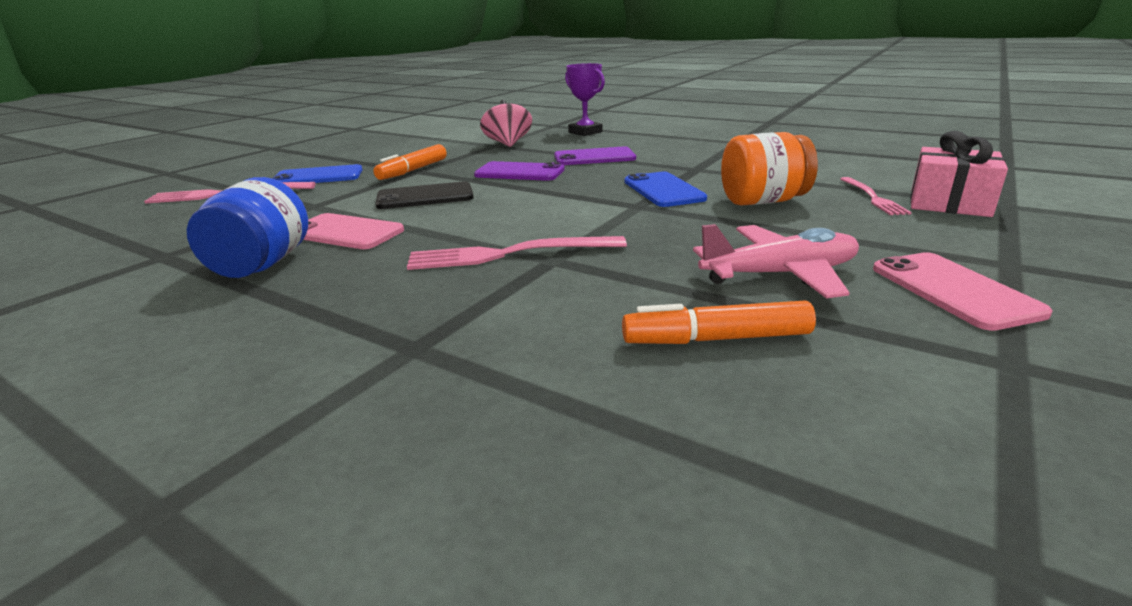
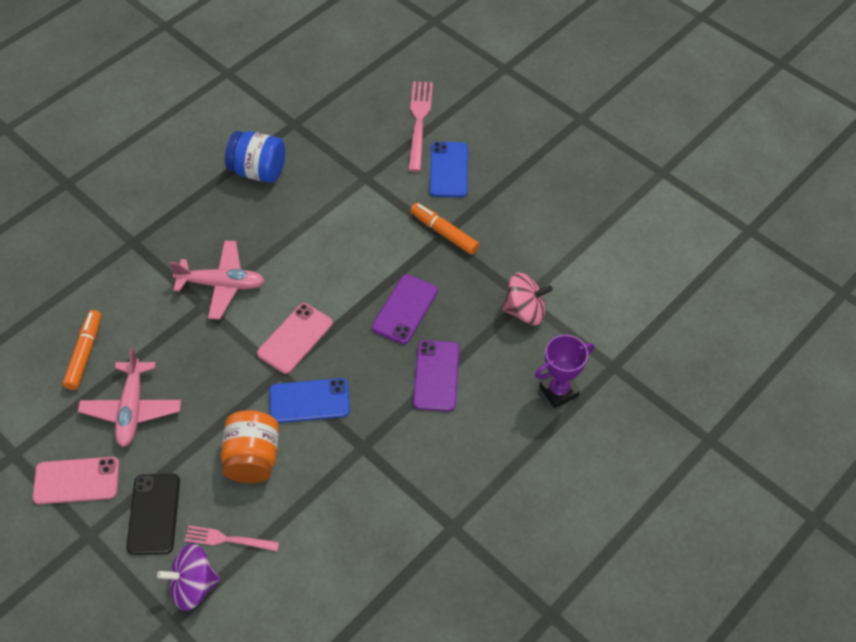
camera: 100 degrees right, 30 degrees up
(345, 232) = (297, 202): pink phone -> pink phone (295, 338)
(425, 197) = (359, 242): black phone -> black phone (153, 514)
(508, 254) = (221, 284): pink fork -> pink plane
(949, 203) = (193, 585): pink gift -> purple spinning top

